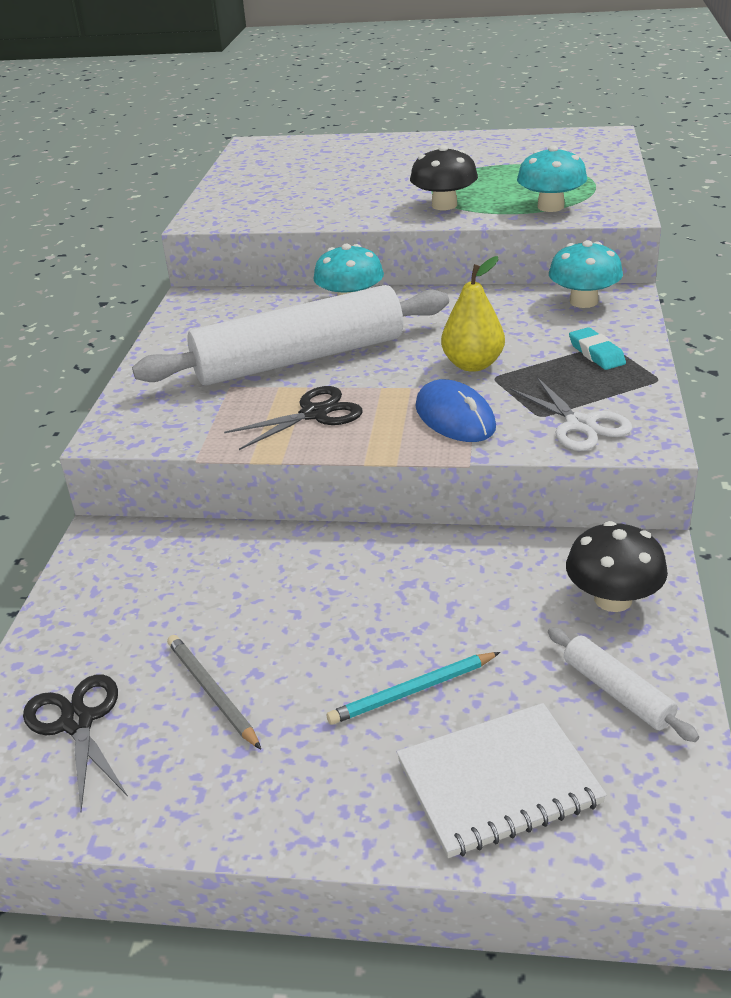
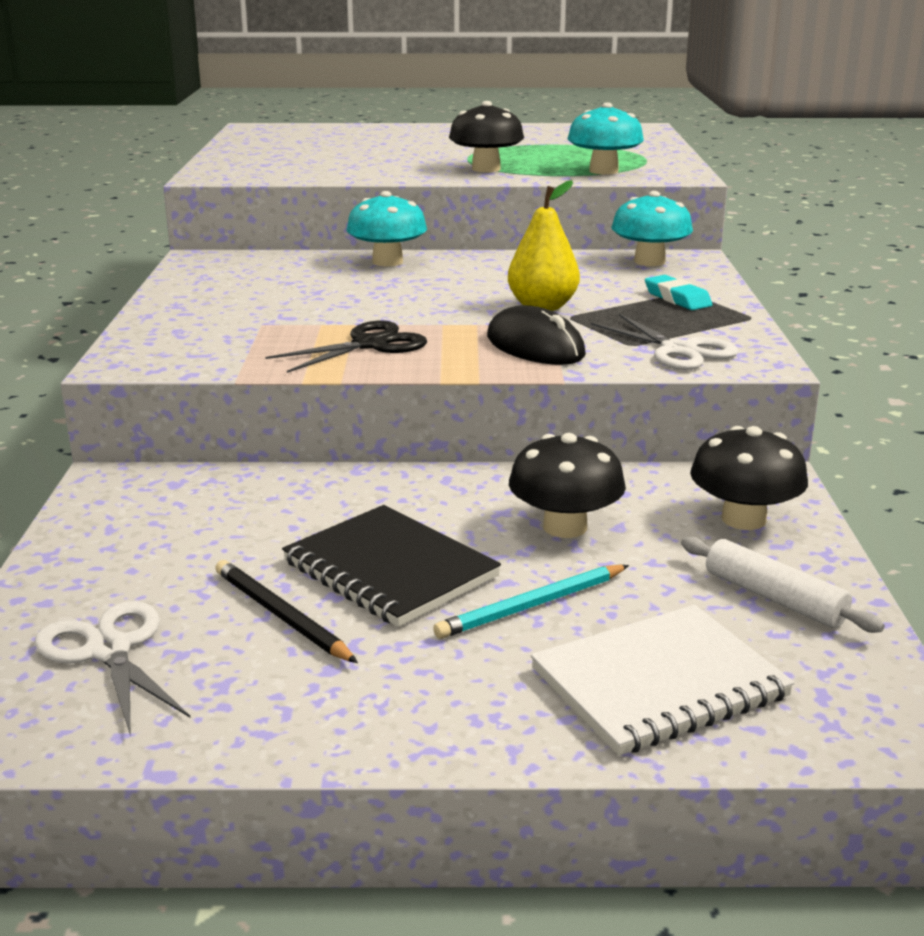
camera: 10 degrees left, 10 degrees down
(77, 722) = (109, 650): black scissors -> white scissors
(211, 692) = (281, 616): grey pencil -> black pencil
(299, 359) = (339, 303): white rolling pin -> none
(305, 646) = (389, 569): none -> black notebook
(454, 417) = (535, 346): blue mouse -> black mouse
(457, 603) = (565, 527): none -> black mushroom

